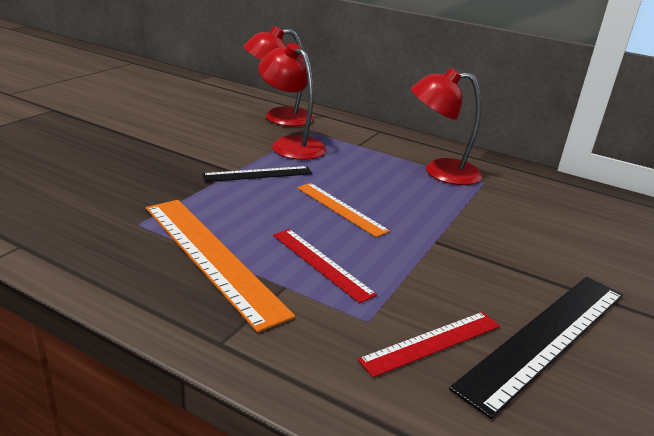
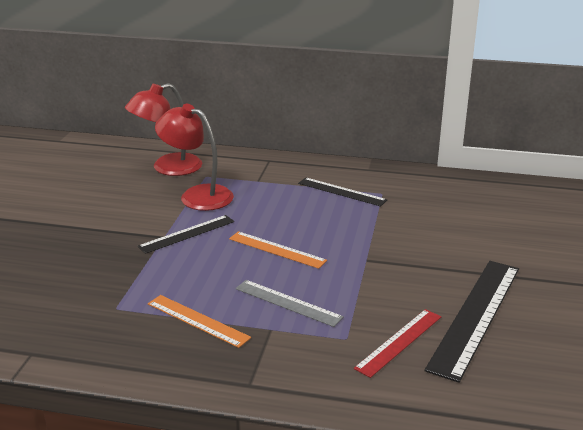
camera: 15 degrees left, 0 degrees up
(211, 257) = (198, 320): orange ruler -> orange ruler, size x0.58
(321, 263) = (288, 303): red ruler -> grey ruler
(440, 171) = (341, 192): red lamp -> black ruler

